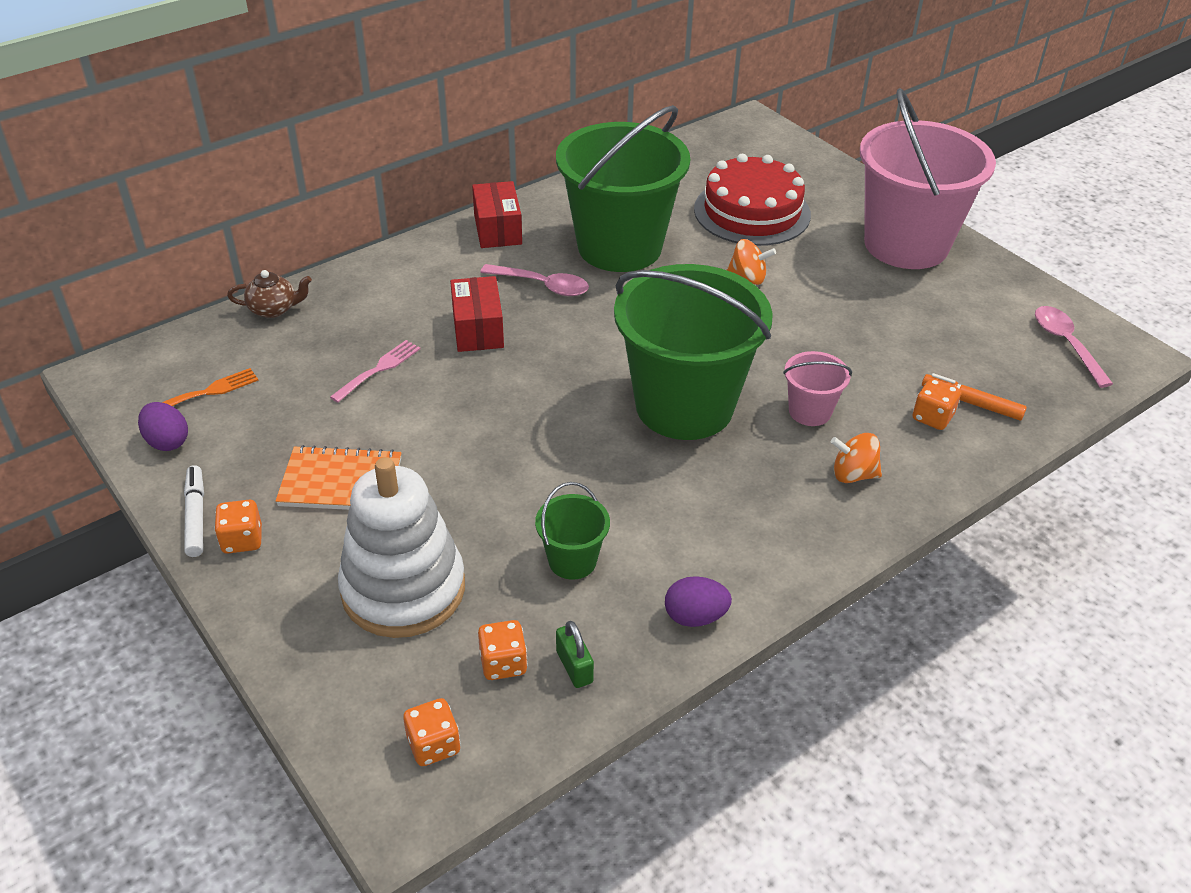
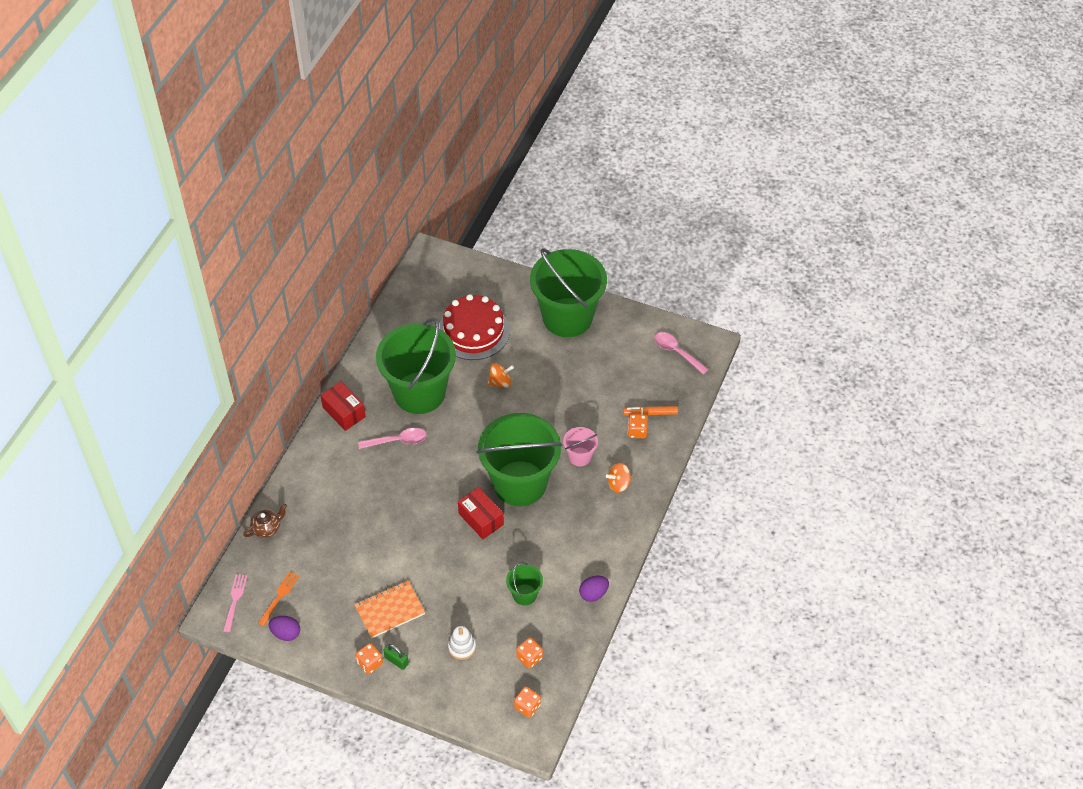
camera: 30 degrees left, 10 degrees up
(196, 516) = (337, 663): white marker -> none
(379, 369) = (355, 538): pink fork -> pink fork (235, 600)
(403, 589) = (462, 647): white stacking toy -> white stacking toy, size x0.45
(478, 329) = (385, 487): red box -> red box (481, 519)
(574, 667) = (559, 643): green padlock -> green padlock (396, 661)
(906, 244) = (567, 317): pink bucket -> green bucket

